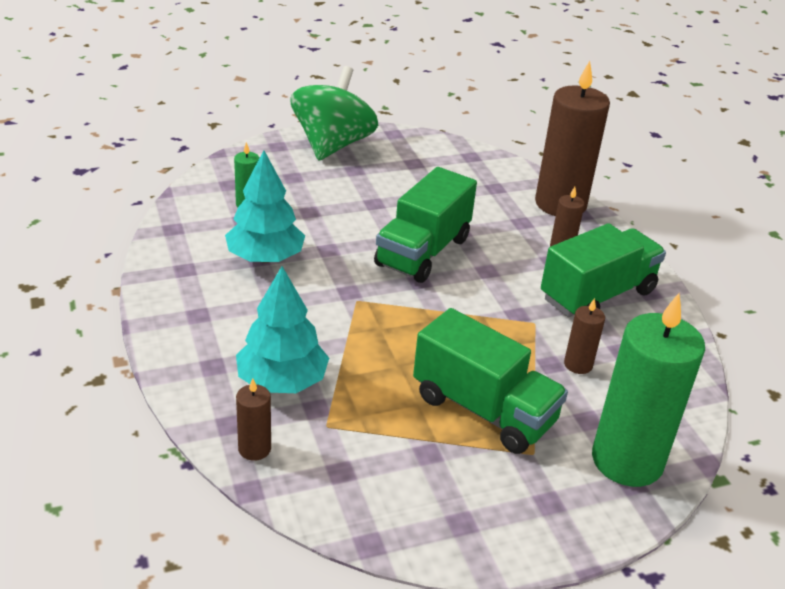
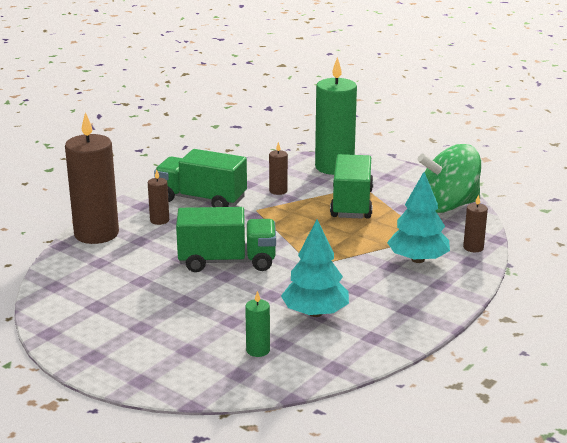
camera: 120 degrees left, 10 degrees down
(332, 145) = (107, 353): green spinning top -> green spinning top (447, 206)

